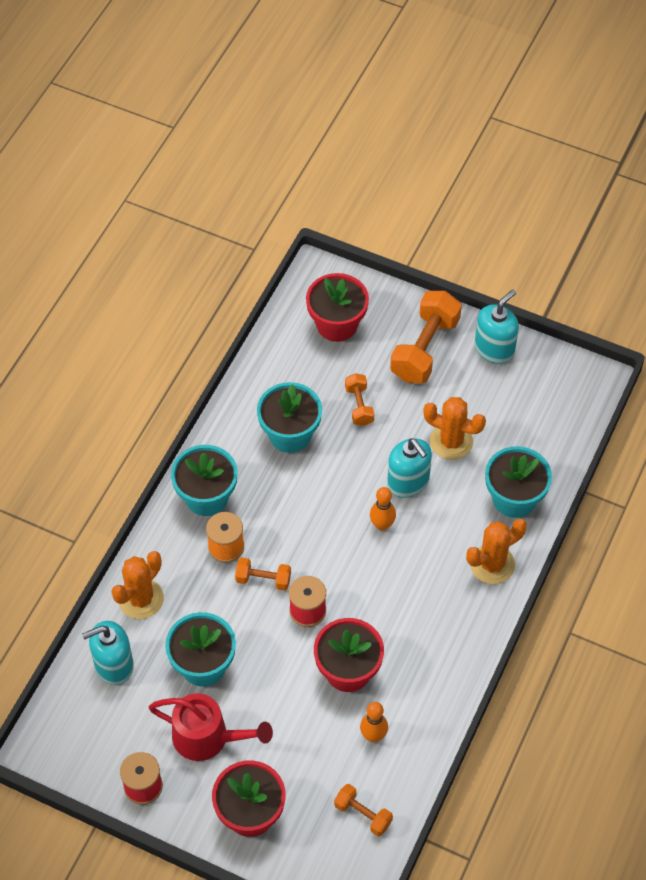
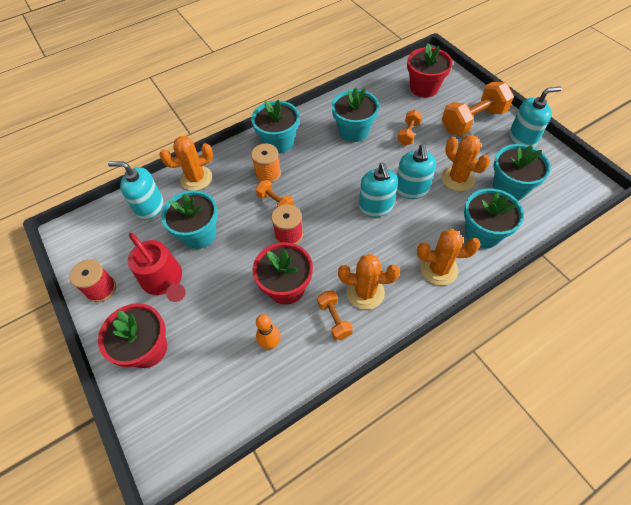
camera: 35 degrees right, 0 degrees up
(363, 814) = (220, 399): orange dumbbell -> orange dumbbell (334, 319)
(382, 525) = (376, 207): orange bowling pin -> turquoise soap dispenser
(433, 631) = (365, 292): none -> orange cactus
(513, 426) = (509, 188): none -> turquoise flower pot

